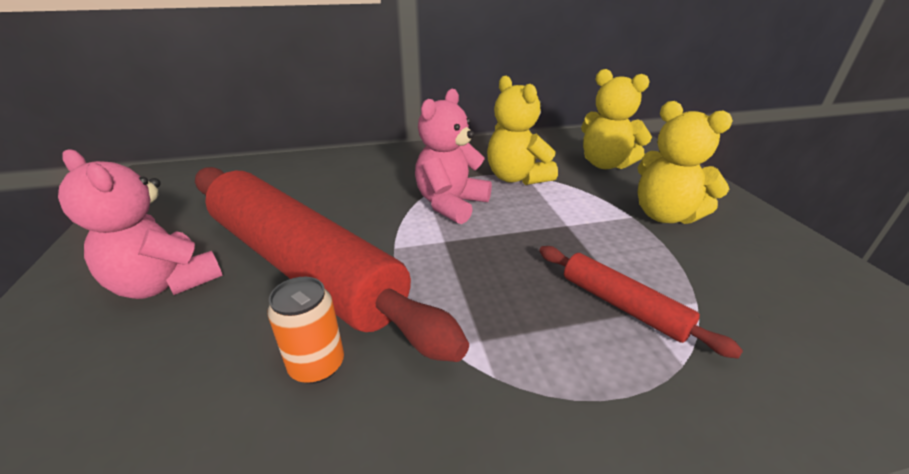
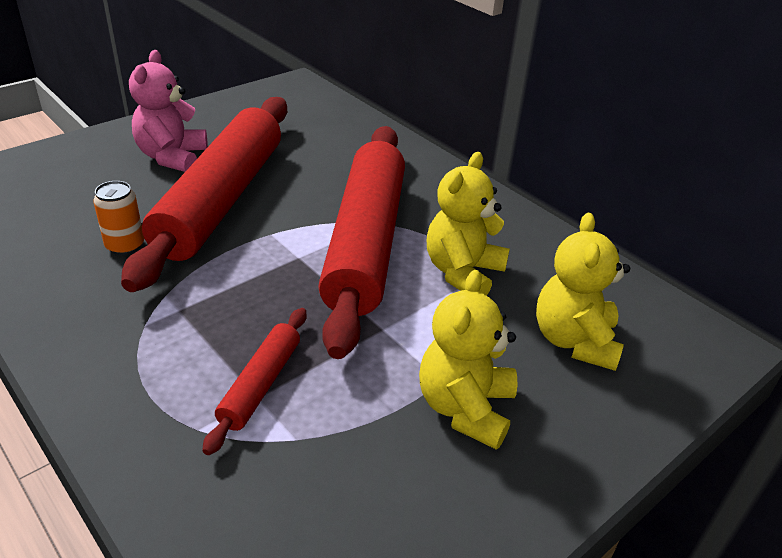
camera: 60 degrees right, 5 degrees up
(451, 204) = (366, 243): pink teddy bear -> red rolling pin

